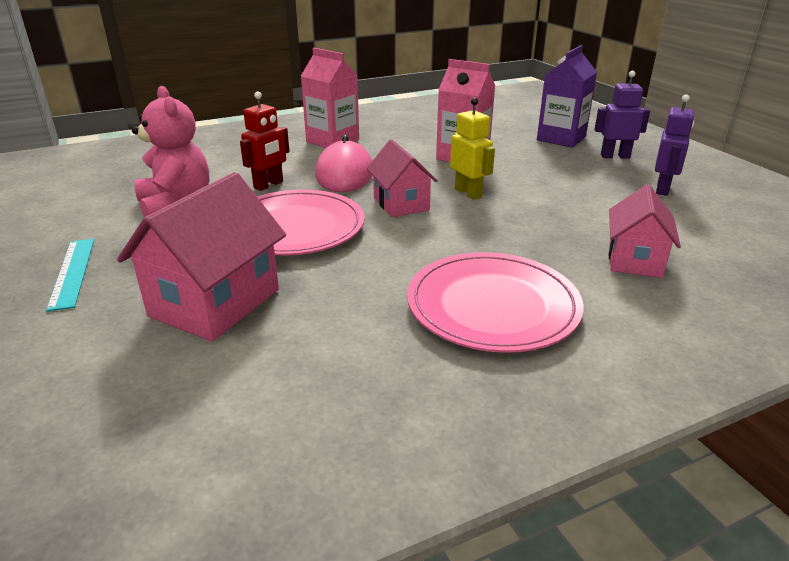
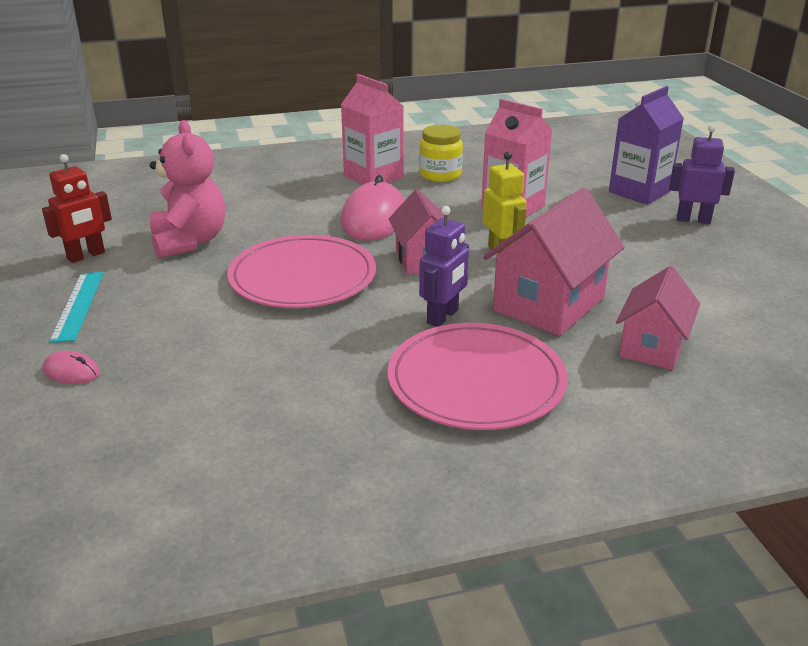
camera: 10 degrees right, 0 degrees up
(75, 339) = (71, 371): none -> pink mouse
(215, 303) = (204, 350): pink house -> pink house (548, 304)
(268, 185) = (289, 226): red robot -> red robot (86, 256)
(390, 136) = (440, 175): none -> yellow jar
(663, 189) = (729, 266): purple robot -> purple robot (443, 317)

